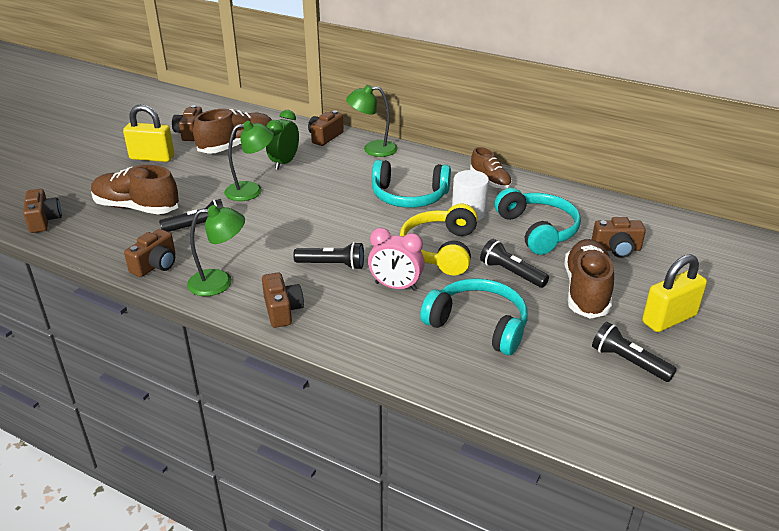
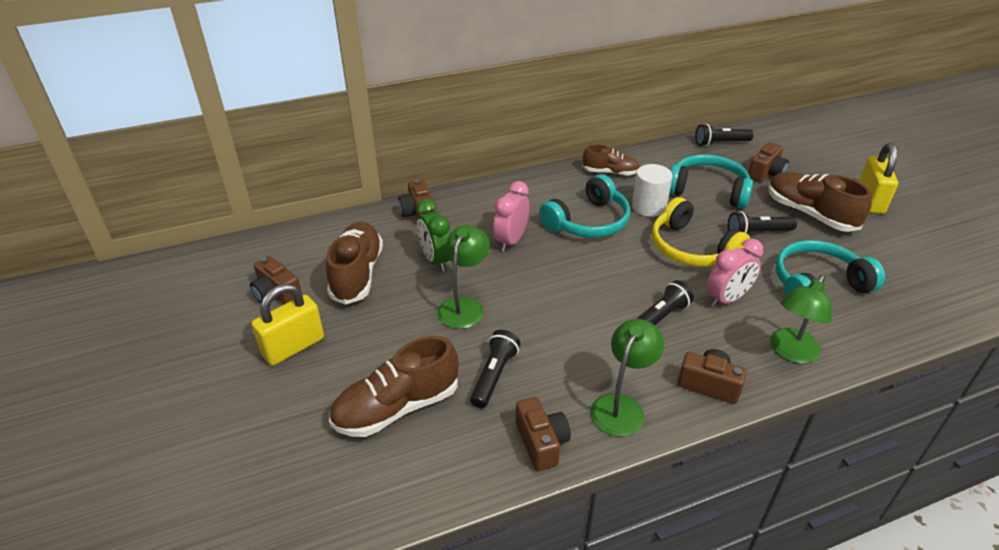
camera: 50 degrees left, 5 degrees up
(44, 220) = (326, 508): brown camera -> none
(342, 178) = (511, 241): none -> pink clock
(373, 149) = (480, 200): green lamp -> green lamp (791, 352)
(628, 362) = (910, 243): black flashlight -> black flashlight (720, 143)

